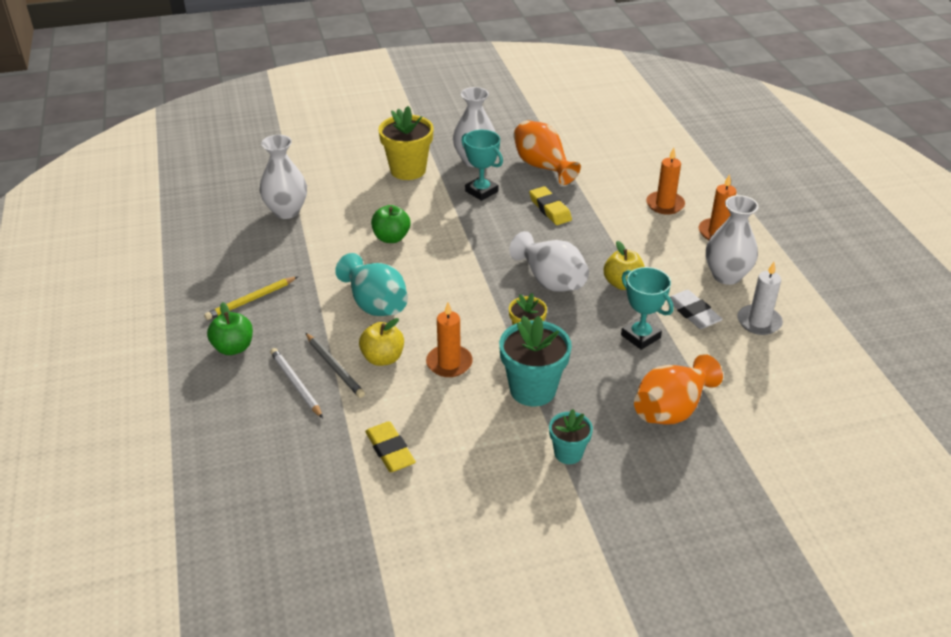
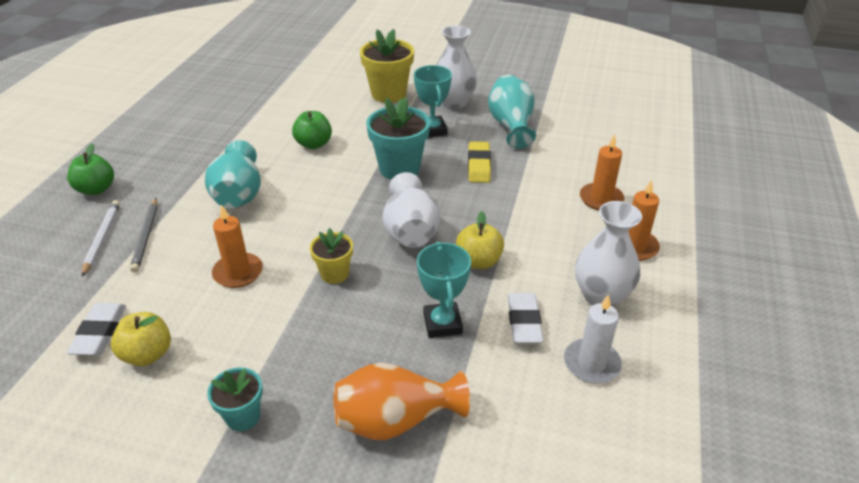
camera: 30 degrees right, 0 degrees up
(251, 300) = (153, 156): yellow pencil -> none
(286, 211) = (259, 97): white vase -> none
(383, 358) = (191, 244): yellow apple -> yellow apple (147, 354)
(390, 450) = (99, 333): yellow eraser -> white eraser
(532, 389) = (281, 332): turquoise flower pot -> turquoise flower pot (399, 169)
(542, 166) = (511, 126): orange vase -> turquoise vase

